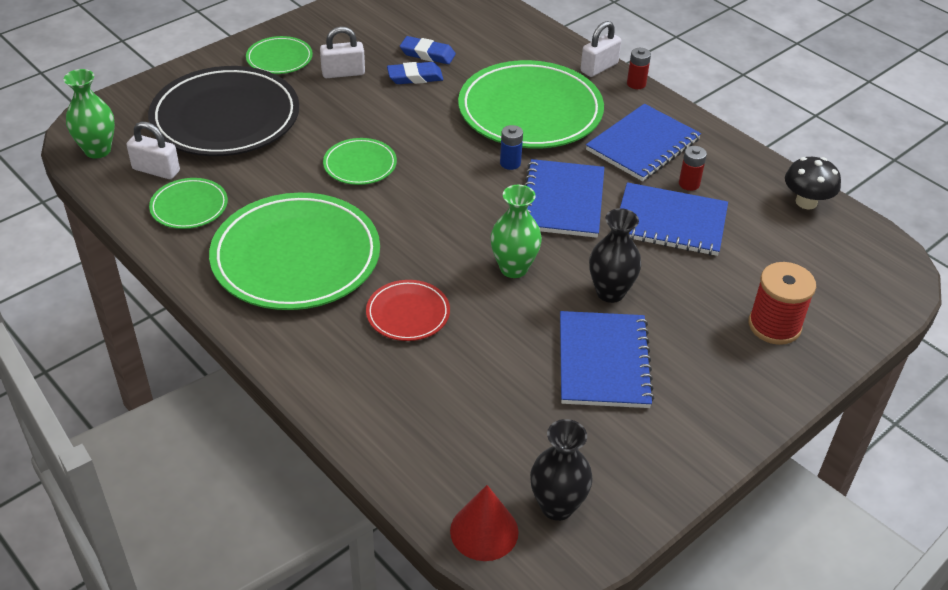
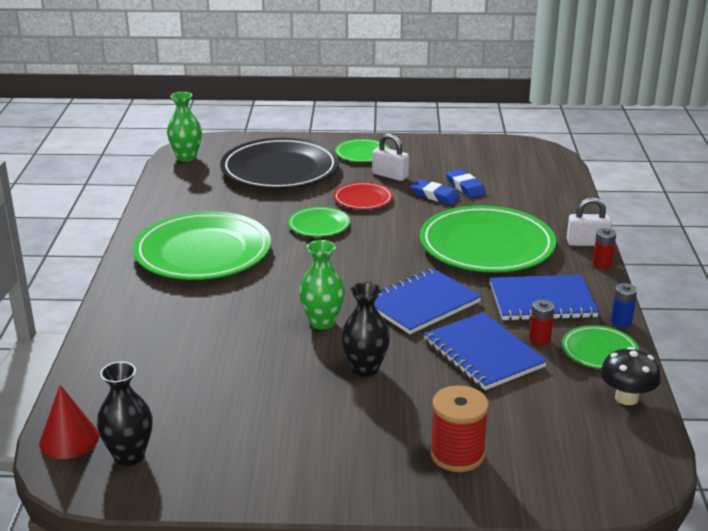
camera: 45 degrees right, 15 degrees down
(156, 170) = (200, 178): white padlock -> none
(189, 207) = (188, 202): green plate -> green plate (599, 351)
(408, 313) = (216, 311): red plate -> red plate (363, 199)
(510, 163) = (420, 267): blue battery -> blue battery (621, 322)
(603, 361) = (292, 402): blue notebook -> none

